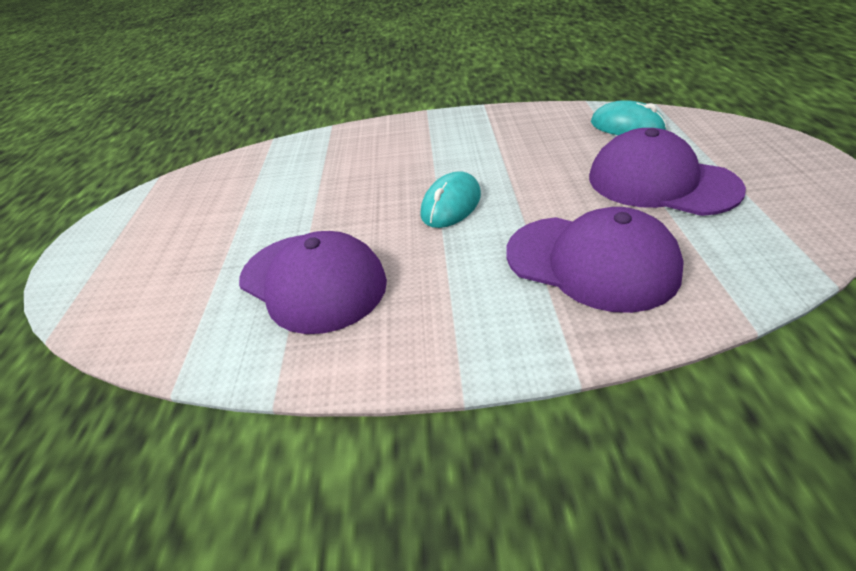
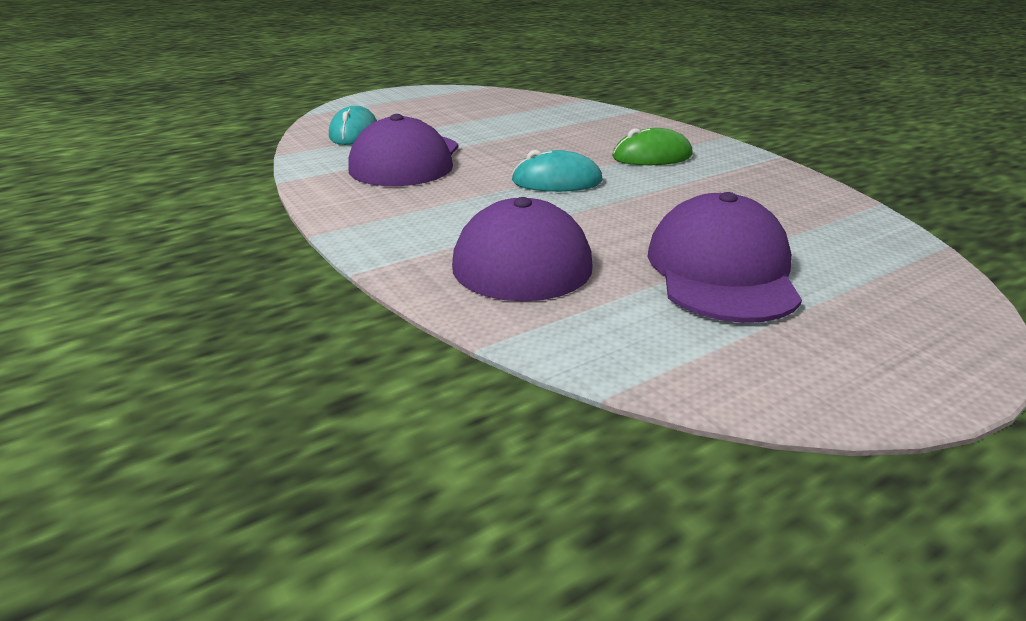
camera: 55 degrees right, 10 degrees down
(439, 148) = (652, 156): none -> green mouse
(627, 126) = (843, 235): turquoise mouse -> turquoise mouse (354, 133)

